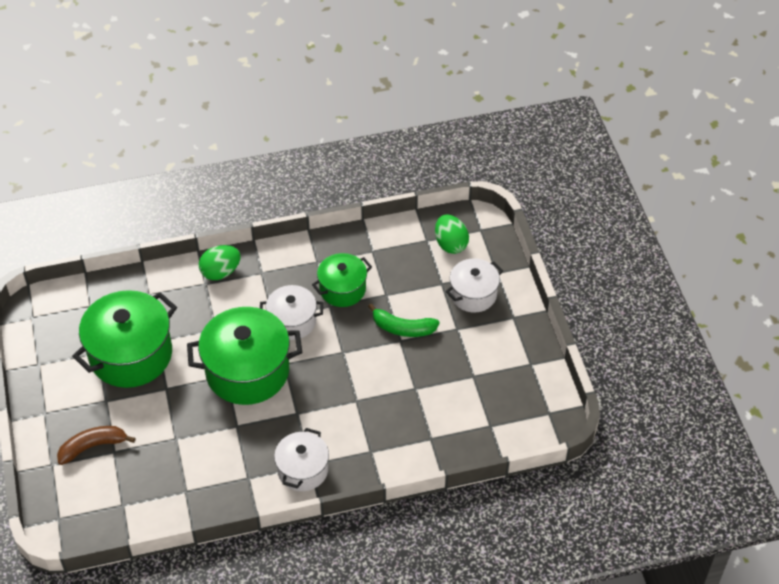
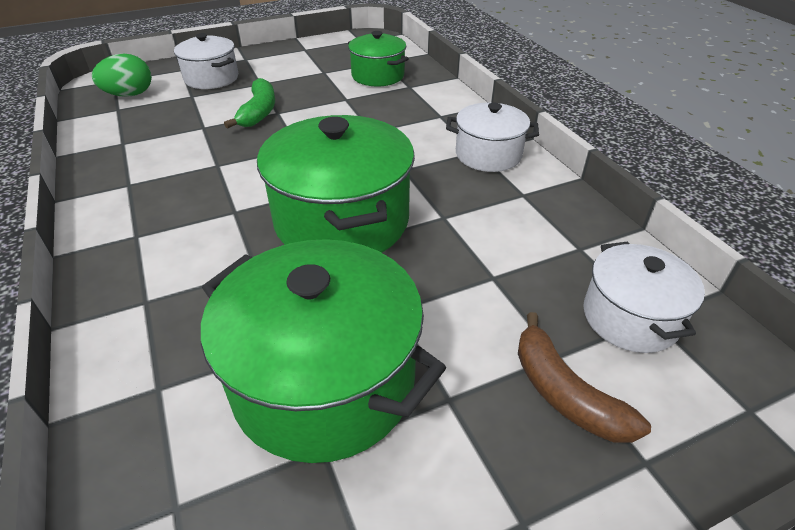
camera: 100 degrees left, 10 degrees down
(220, 272) = (121, 285): green egg -> none
(292, 321) = (244, 192): white pot -> white pot (630, 318)
(342, 289) = (188, 158): green pot -> green pot (378, 76)

